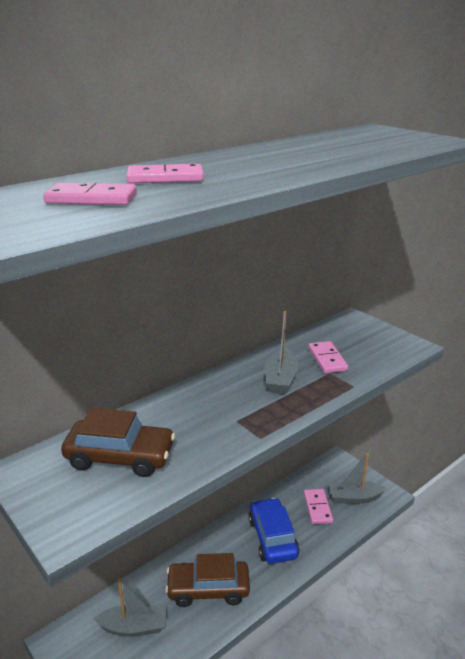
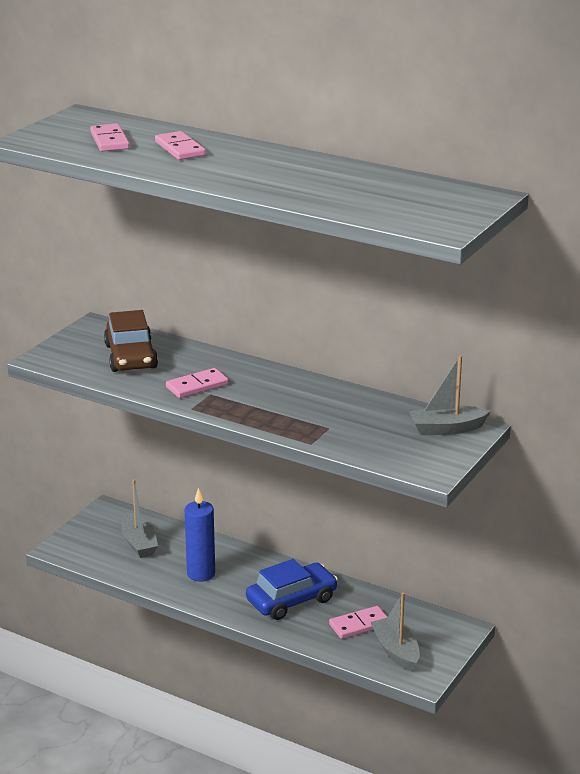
camera: 70 degrees right, 0 degrees up
(208, 589) = (201, 573): brown car -> blue candle
(280, 379) = (296, 403): grey boat -> grey boat (447, 429)
(327, 359) = (356, 423): pink domino -> pink domino (197, 386)

